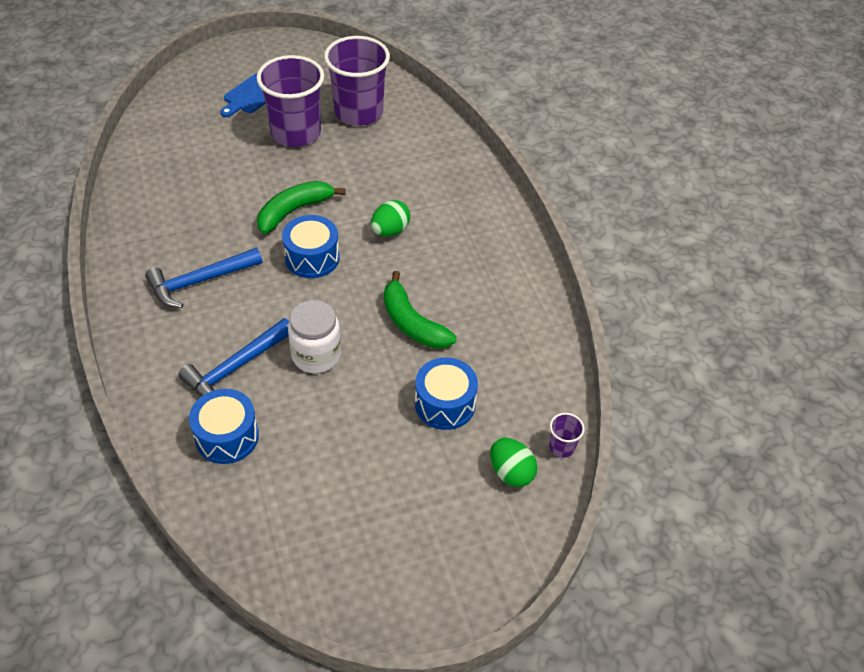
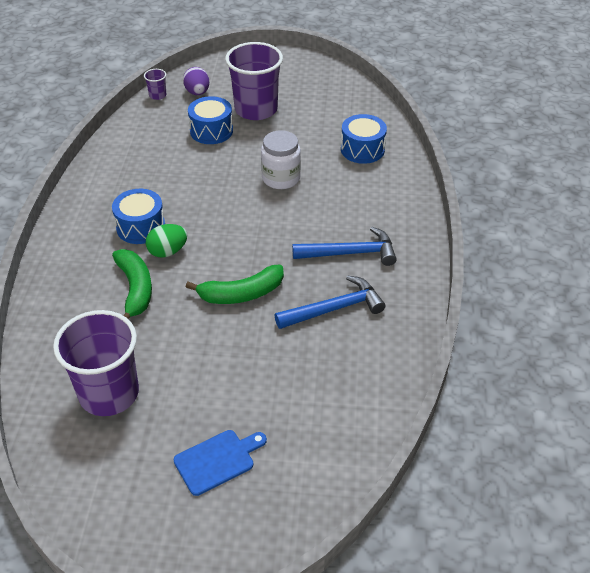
camera: 155 degrees left, 5 degrees down
(236, 367) = (342, 185): blue hammer -> blue hammer (334, 309)
(296, 133) = (193, 386): purple cup -> purple cup (256, 109)
(312, 258) = (247, 247): blue drum -> blue drum (141, 227)
(412, 323) = (199, 180): green banana -> green banana (135, 289)
(511, 472) = (197, 92): green egg -> purple egg

